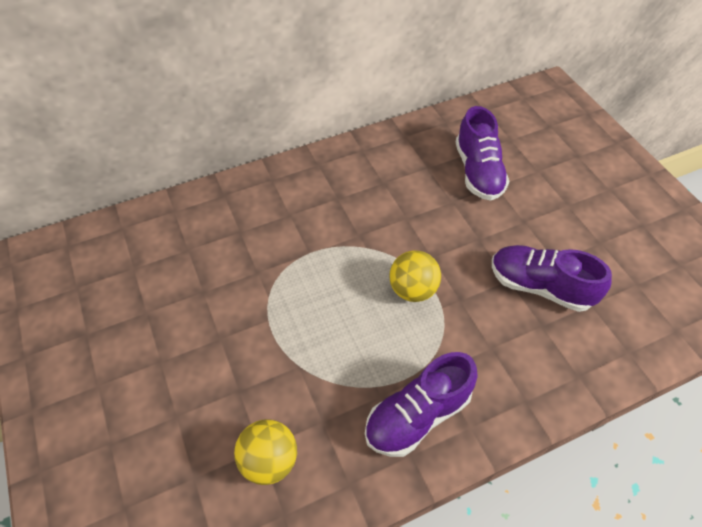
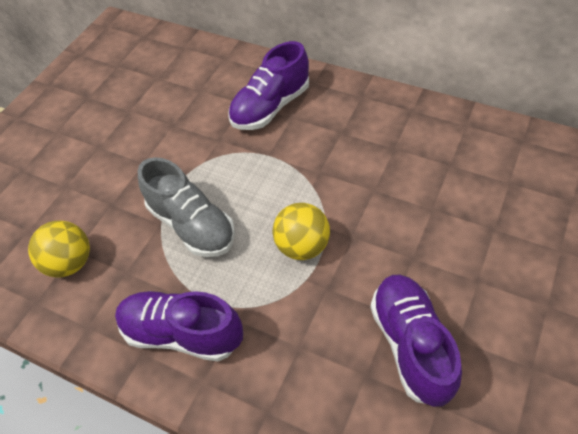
camera: 55 degrees right, 0 degrees up
(323, 345) = (192, 225): none -> grey shoe
(478, 172) = (494, 204): purple shoe -> purple shoe (270, 107)

